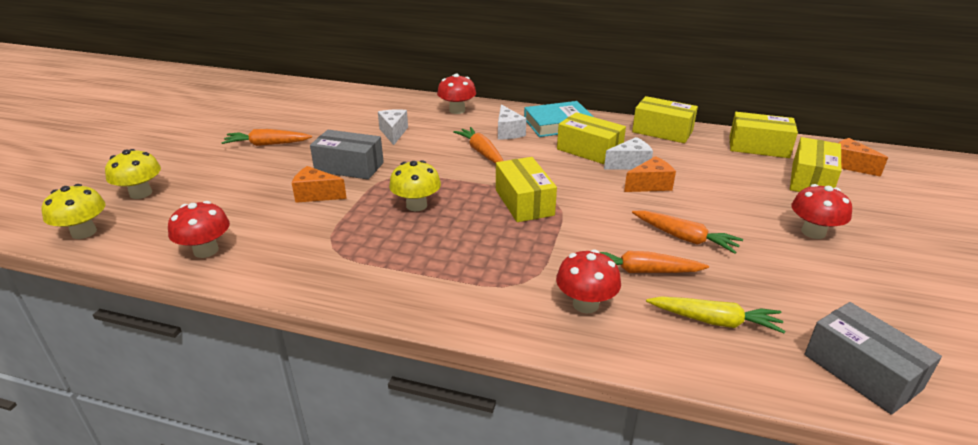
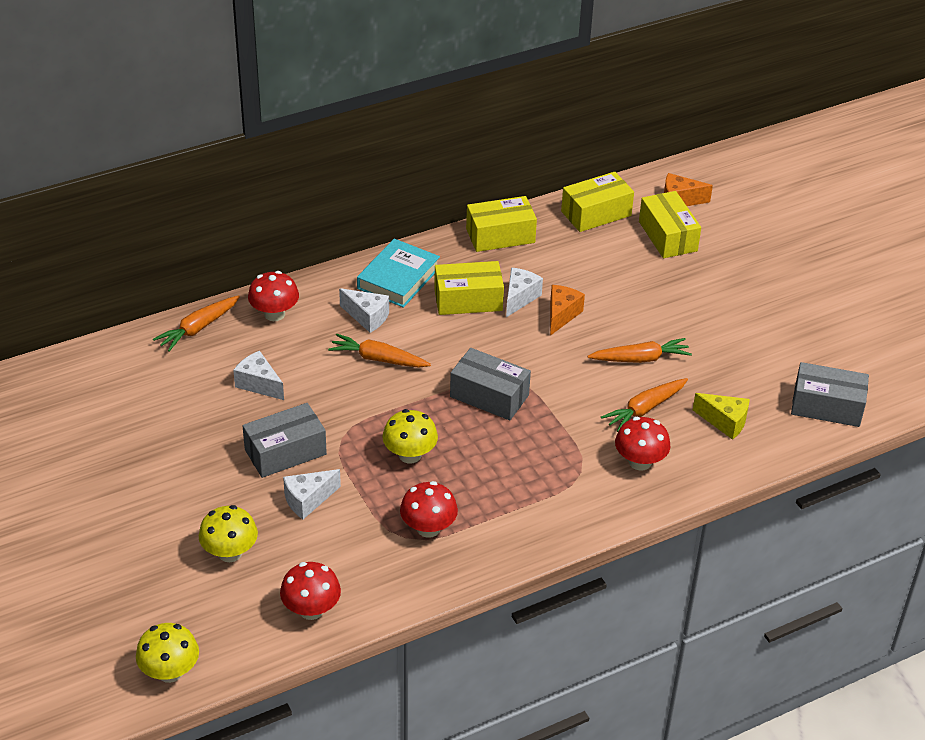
camera: 45 degrees left, 10 degrees up
(141, 193) = (139, 607): yellow mushroom -> yellow mushroom (230, 552)
(267, 144) = (154, 477): orange carrot -> orange carrot (198, 328)
(316, 195) = (308, 500): orange cheese -> white cheese
(524, 202) = (489, 396): yellow box -> grey box
(714, 321) = (724, 422): yellow carrot -> yellow cheese
(813, 232) = (714, 298): red mushroom -> red mushroom (428, 528)

